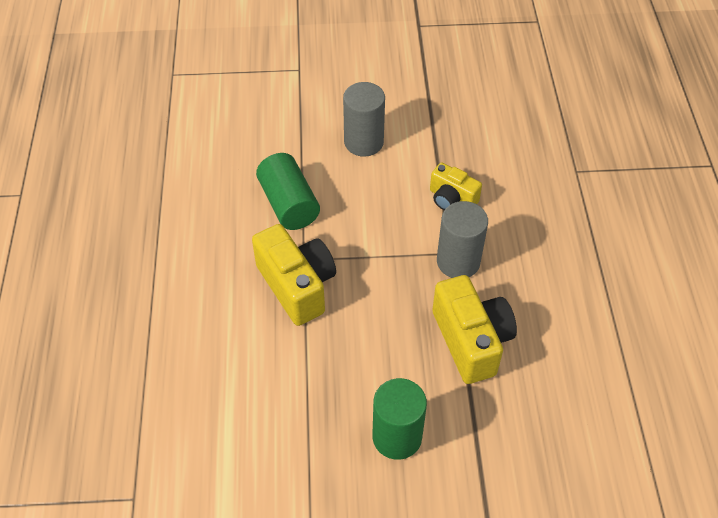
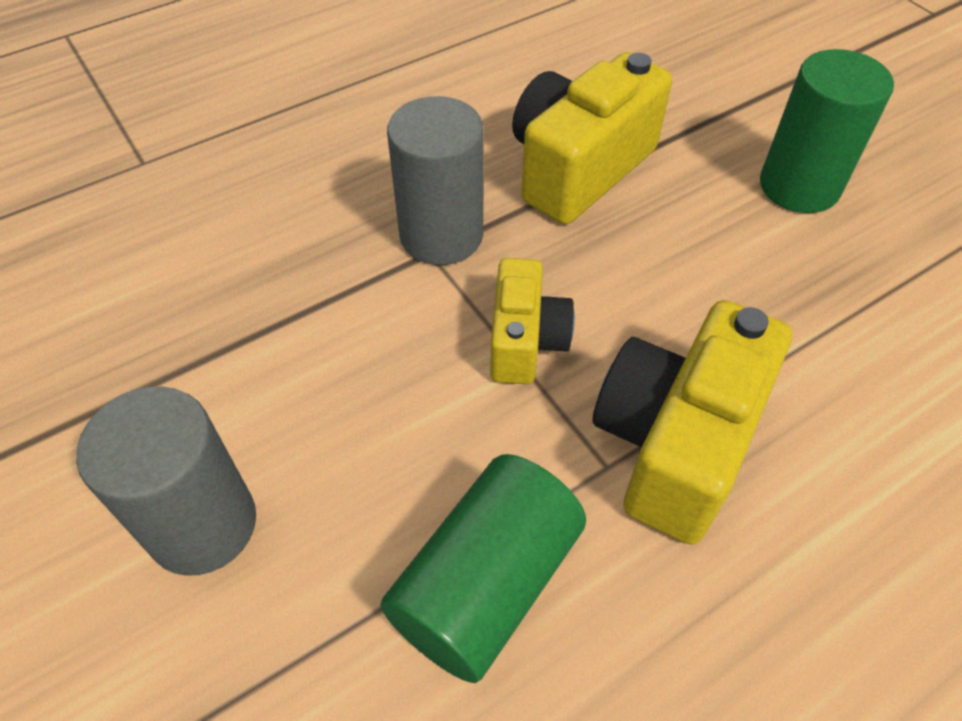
camera: 120 degrees left, 0 degrees up
(451, 199) = (299, 296): yellow camera -> yellow camera (525, 341)

